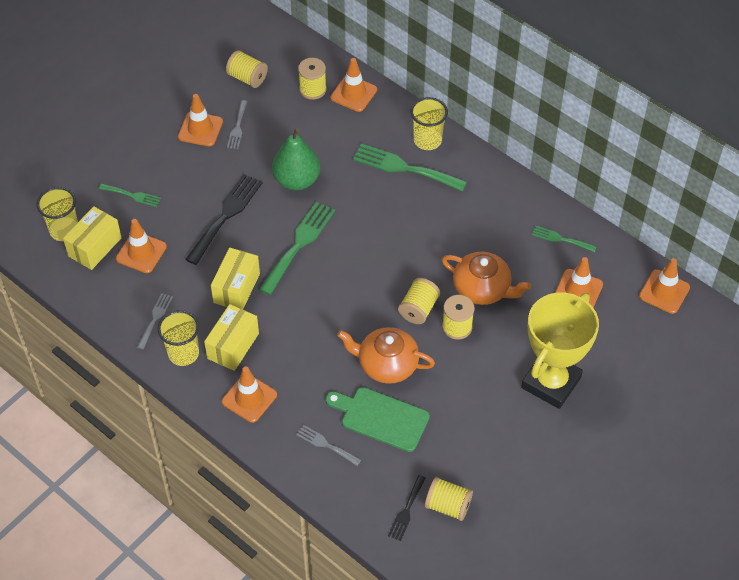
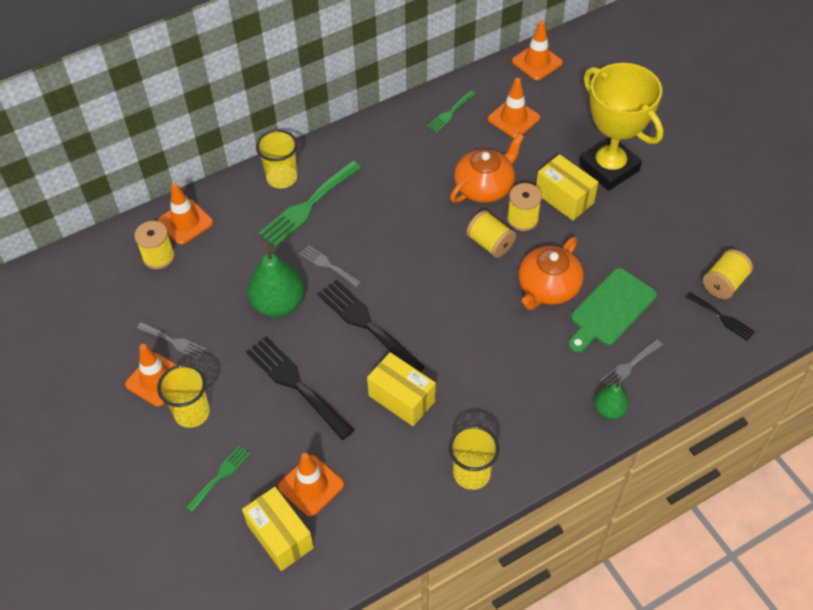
camera: 70 degrees left, 0 degrees up
(64, 230) = (238, 567): yellow cup -> yellow cup (192, 413)
(155, 318) = (412, 492): grey fork -> grey fork (327, 265)
(233, 346) = (478, 421): yellow box -> yellow box (564, 198)
(247, 78) = (106, 313): yellow spool -> none
(249, 398) = (552, 422): orange traffic cone -> none
(275, 438) = (609, 410): none -> green pear
(299, 244) = (366, 324): green fork -> black fork

